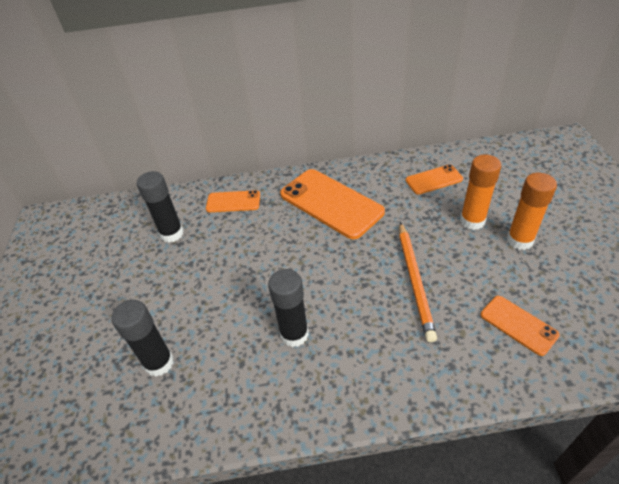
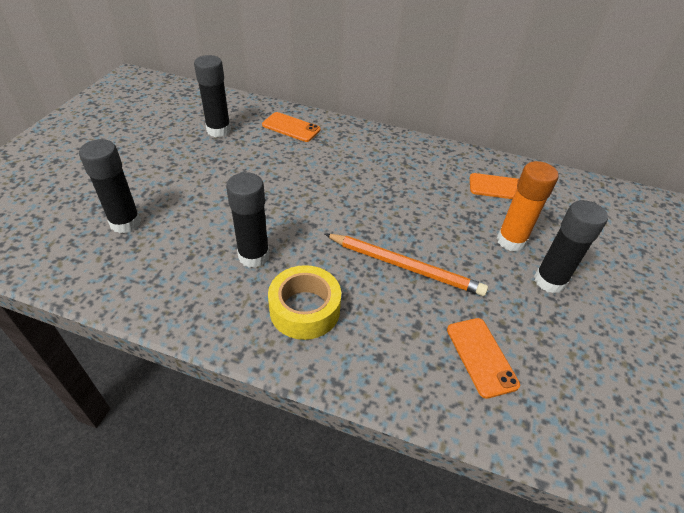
camera: 20 degrees right, 0 degrees up
(331, 203) = (378, 165): orange phone -> none
(369, 358) = (305, 309): none -> yellow tape
(415, 281) = (405, 266): orange pencil -> orange pencil turned 90 degrees counterclockwise
(519, 240) = (549, 281): orange glue stick -> black glue stick

